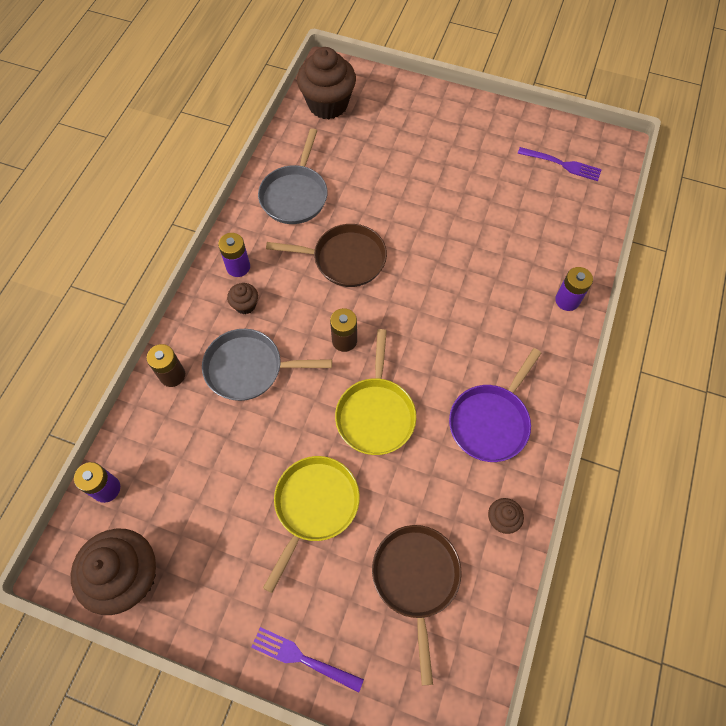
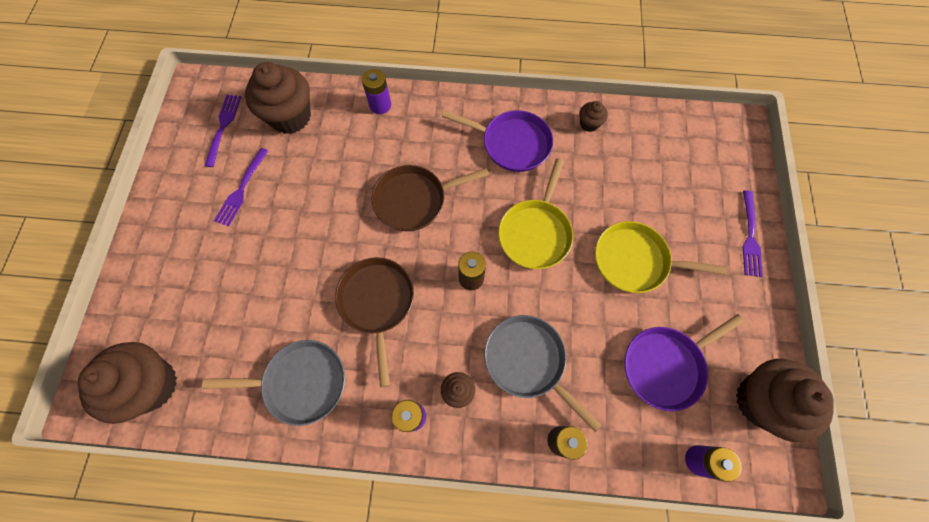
camera: 105 degrees left, 5 degrees up
(198, 493) = (665, 365): none -> purple pan
(249, 368) = (528, 361): grey pan -> grey pan turned 150 degrees clockwise
(375, 414) = (535, 232): yellow pan -> yellow pan turned 120 degrees clockwise
(416, 579) = (658, 172): brown pan -> brown pan (414, 200)
(488, 172) = (241, 189): none -> purple fork
(565, 218) = (290, 116): none -> brown cupcake

